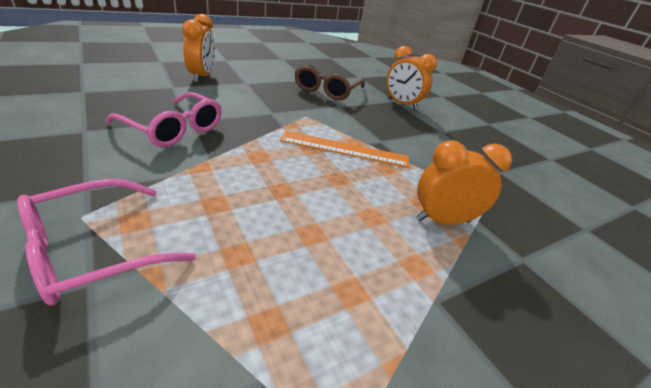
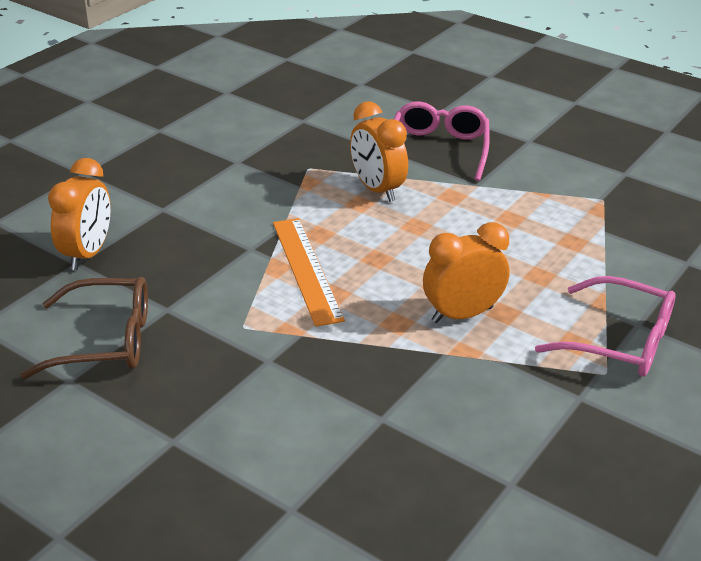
camera: 110 degrees left, 0 degrees up
(174, 129) = (418, 416): pink glasses -> pink glasses (438, 149)
(202, 77) = (204, 506): orange clock -> orange clock (462, 314)

